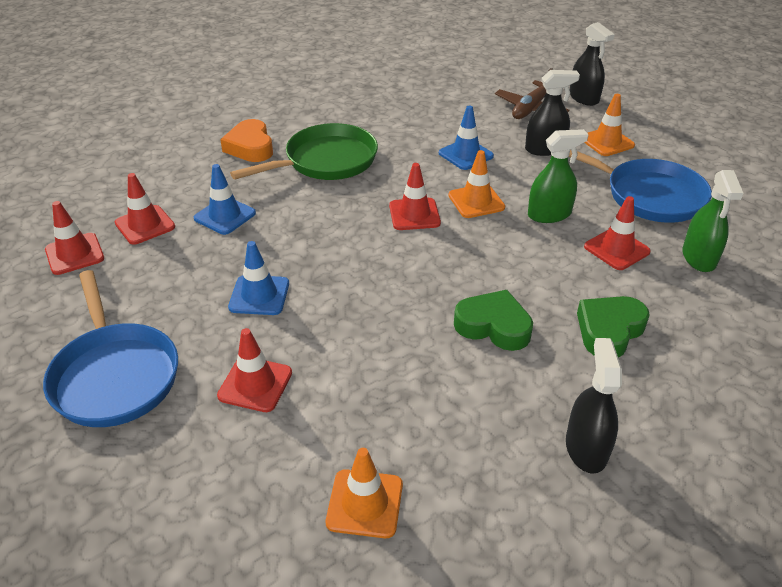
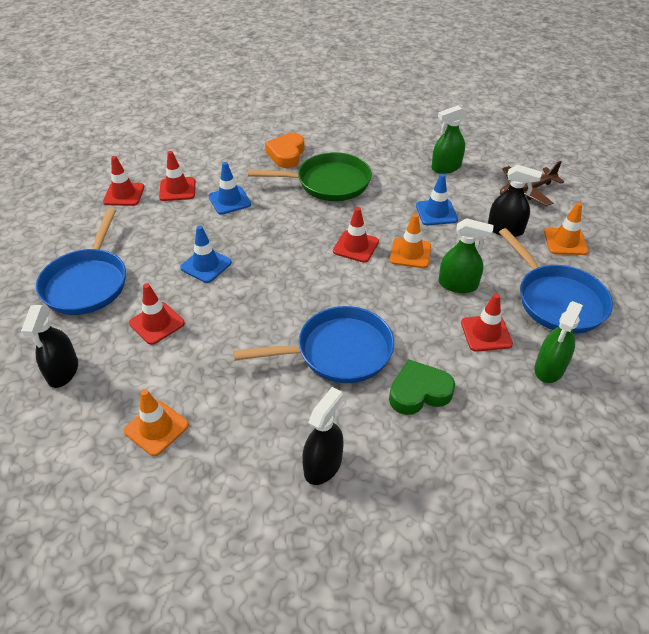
camera: 30 degrees right, 5 degrees up
(436, 110) = (446, 167): none -> green spray bottle
(493, 326) = (338, 351): green heart -> blue pan
(584, 98) = (582, 196): black spray bottle -> black spray bottle (63, 371)

